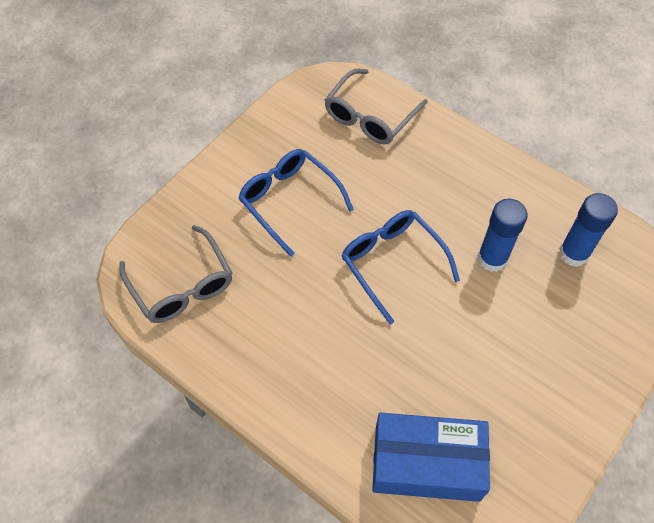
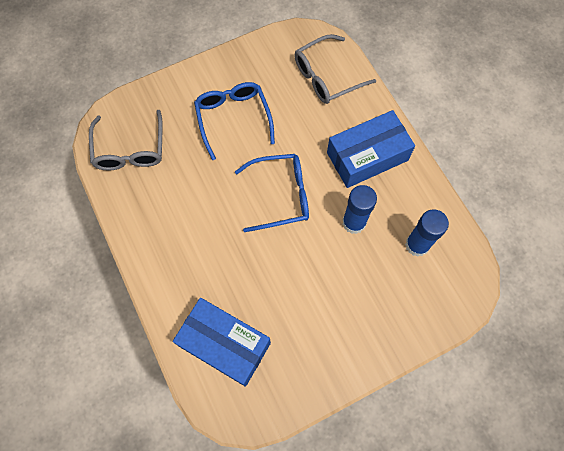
camera: 25 degrees right, 10 degrees up
(393, 263) = (280, 195): blue glasses -> blue glasses turned 90 degrees clockwise
(464, 182) = (367, 156): none -> blue box

